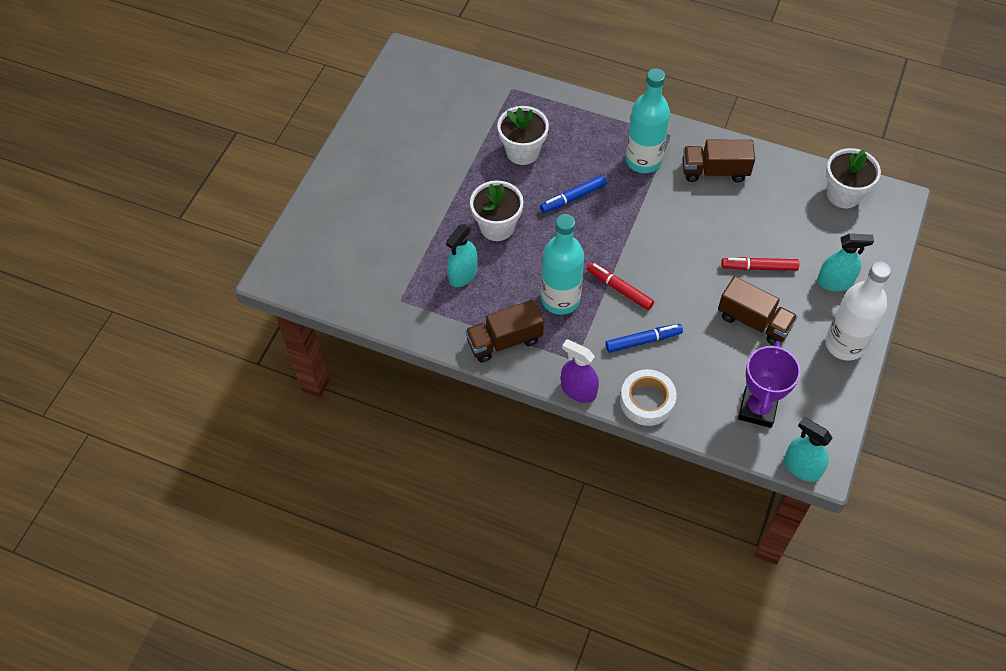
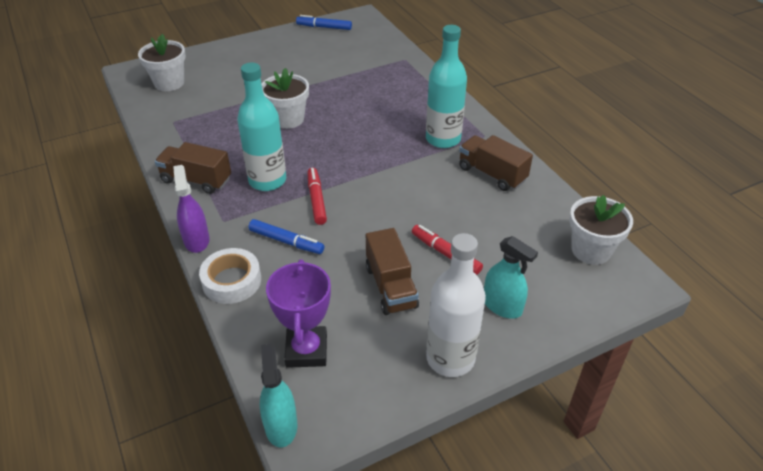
camera: 40 degrees right, 15 degrees down
(463, 274) = (229, 130): turquoise spray bottle -> none
(522, 151) = (364, 92): white flower pot -> white flower pot (169, 83)
(573, 198) = (361, 132): blue marker -> blue marker (324, 27)
(757, 409) = (306, 350): purple trophy -> purple trophy turned 60 degrees counterclockwise

